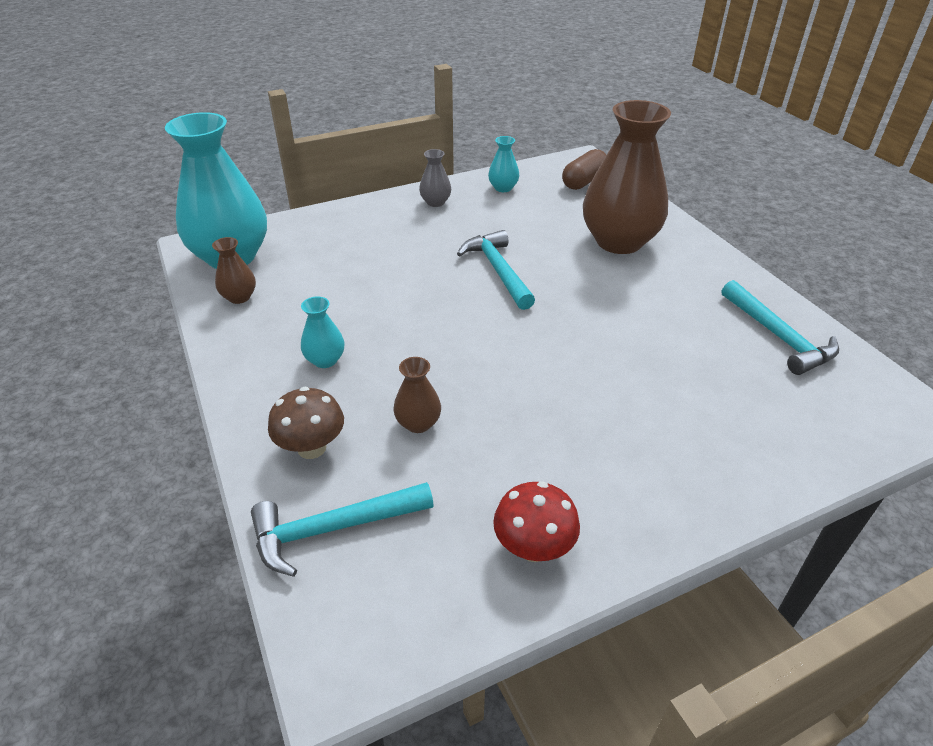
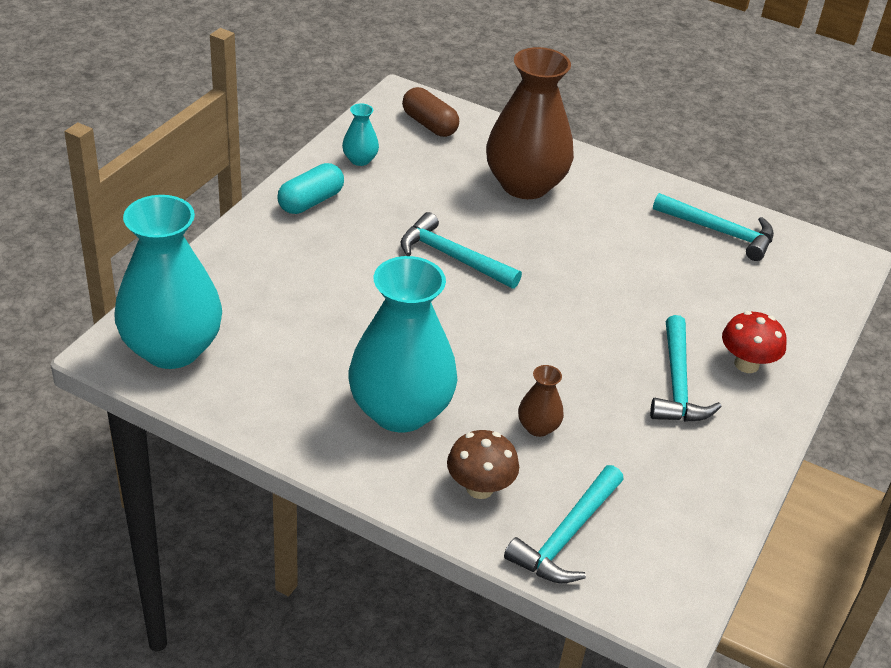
camera: 40 degrees left, 0 degrees up
(239, 297) = (240, 387): brown vase -> none
(325, 360) = (400, 411): turquoise vase -> turquoise vase, size x2.36
(435, 202) = (311, 202): grey vase -> turquoise capsule
(533, 548) = (708, 475): red mushroom -> red mushroom (746, 364)
(584, 181) = (429, 124): brown capsule -> brown capsule turned 45 degrees counterclockwise
(593, 447) = (677, 384): none -> turquoise hammer

